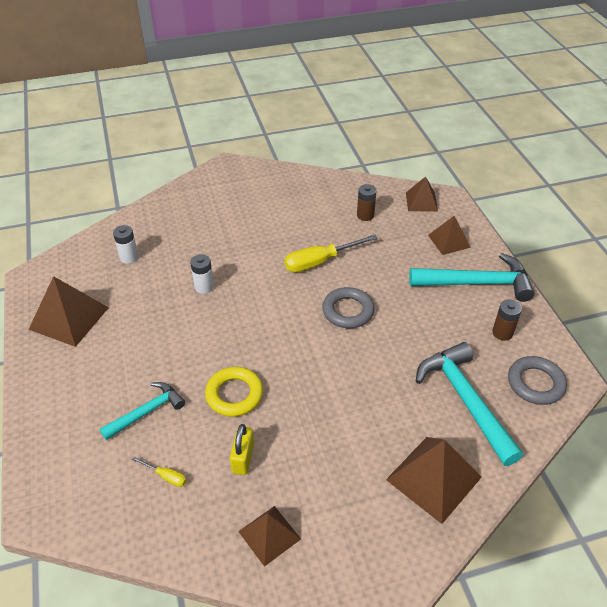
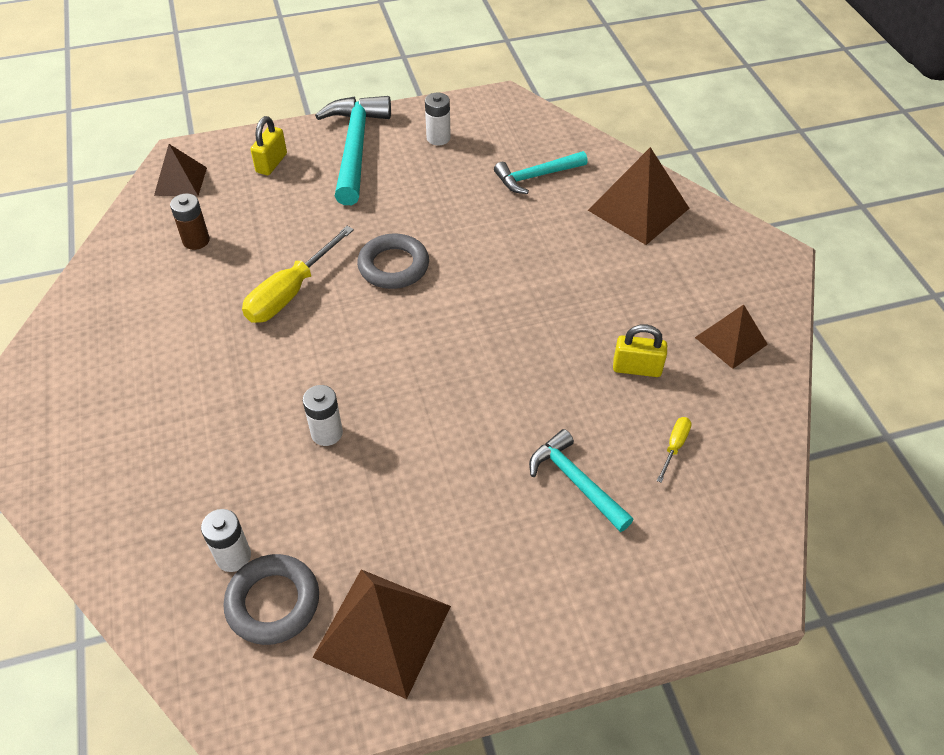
camera: 90 degrees left, 5 degrees up
(234, 394) = (539, 382): yellow ring -> none
(320, 262) = (291, 292): yellow screwdriver -> yellow screwdriver turned 60 degrees clockwise
(449, 241) = (271, 163): brown pyramid -> yellow padlock
(465, 400) = (536, 176): turquoise hammer -> turquoise hammer, size x0.60
(502, 333) = (438, 138): brown battery -> white battery
(535, 383) = (511, 124): grey ring -> grey ring (273, 602)

